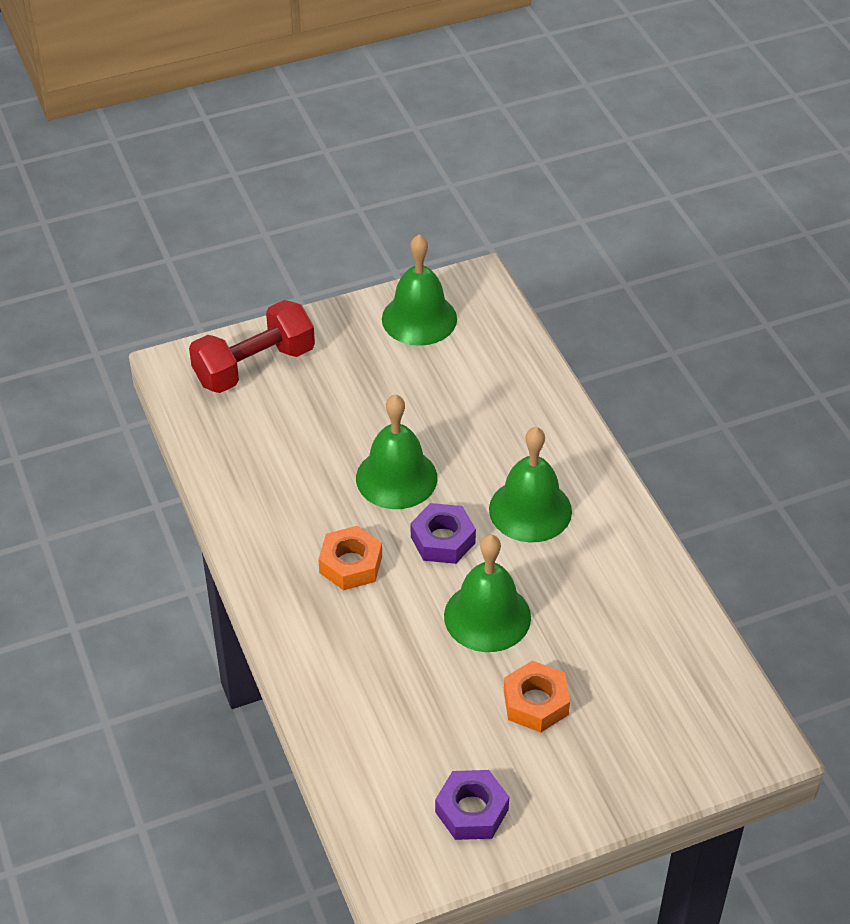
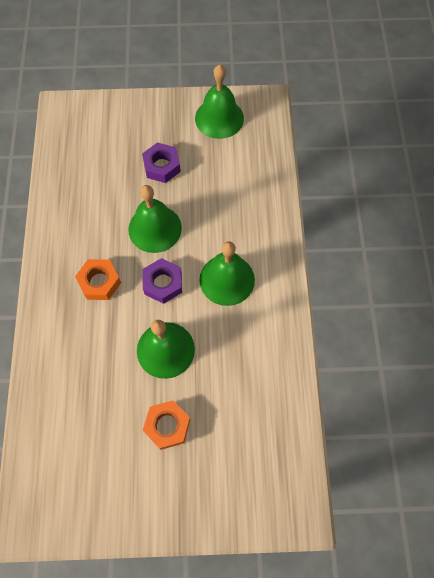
camera: 20 degrees right, 20 degrees up
(254, 366) = (106, 122): red dumbbell -> none
(471, 811) = (91, 493): purple nut -> purple nut (162, 166)

